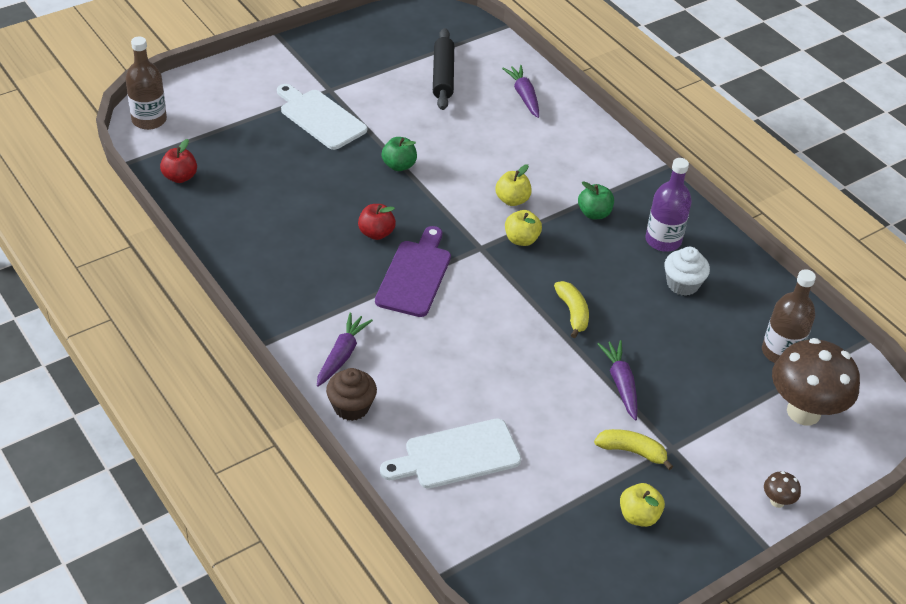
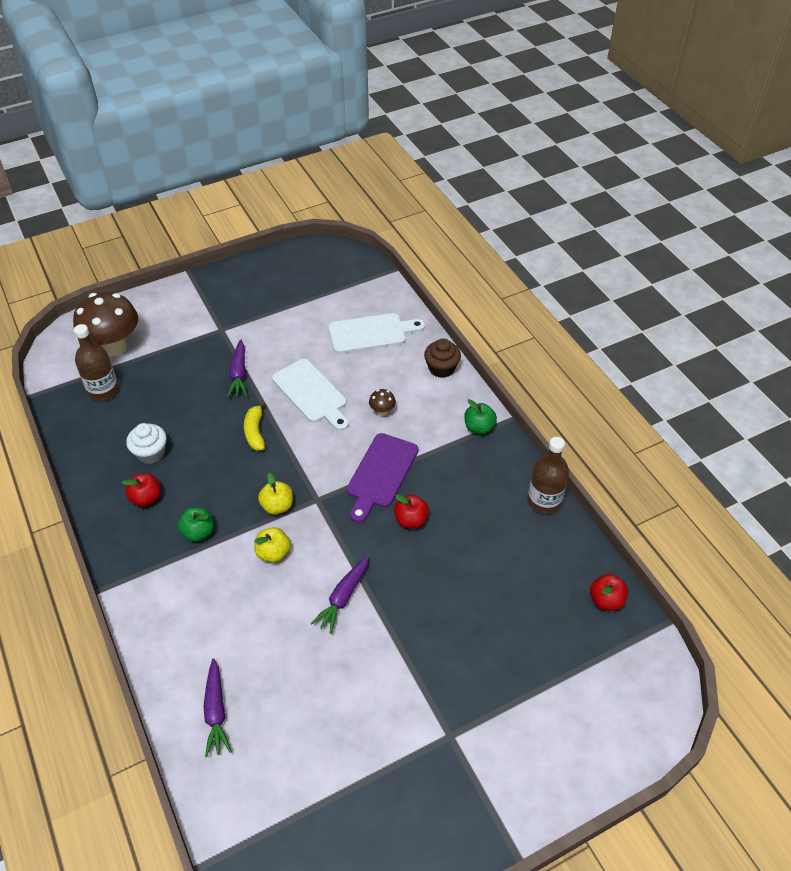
camera: 170 degrees left, 5 degrees up
(149, 120) = (657, 690): brown bottle -> brown bottle (544, 501)
(320, 117) = (462, 684): white cutting board -> white cutting board (311, 393)
(342, 355) = (447, 407): purple carrot -> purple carrot (343, 597)
(399, 165) = (380, 605): green apple -> green apple (479, 427)
(443, 76) = (307, 756): black rolling pin -> none
(632, 451) = (250, 329): yellow banana -> none
(638, 516) = (261, 292): yellow apple -> none
(663, 240) = (146, 498): purple bottle -> red apple
(777, 501) = (168, 295): brown mushroom -> brown mushroom (382, 411)

